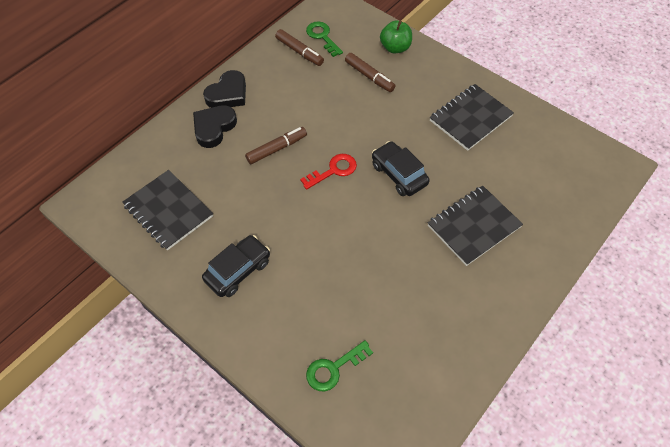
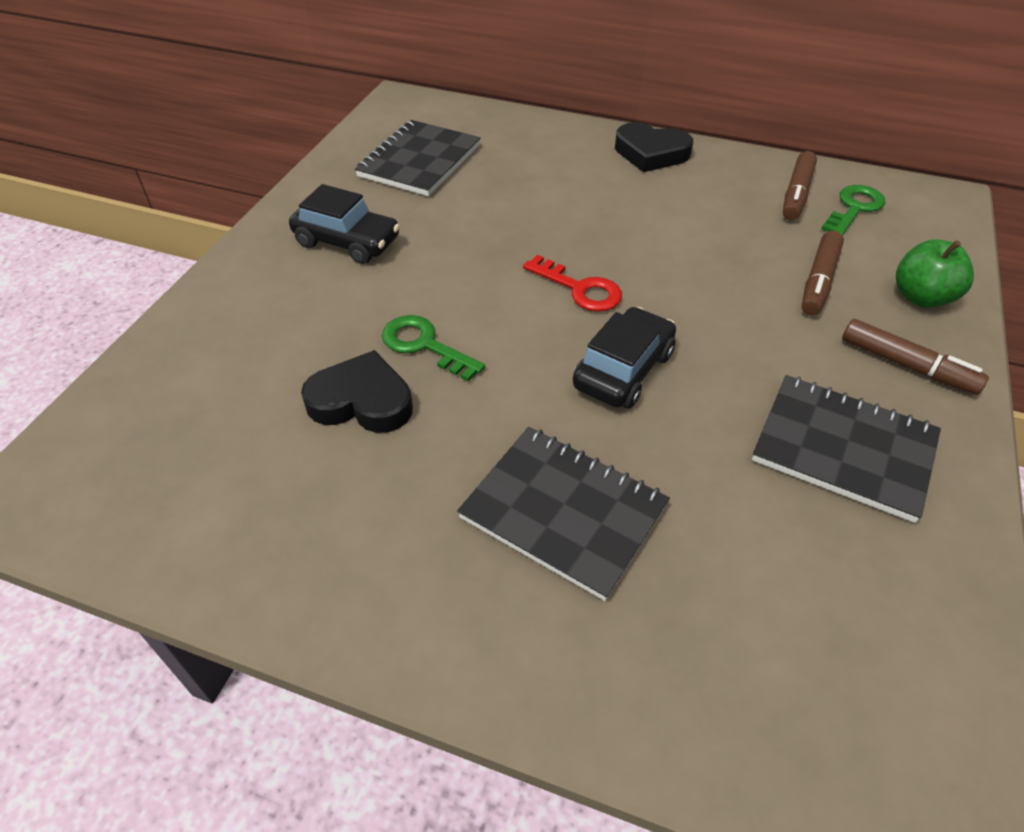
camera: 70 degrees right, 10 degrees down
(214, 128) = (580, 158): black heart -> black heart (361, 401)
(277, 149) = (582, 221): brown marker -> brown marker (907, 365)
(333, 368) = (201, 380): green key -> green key (424, 345)

